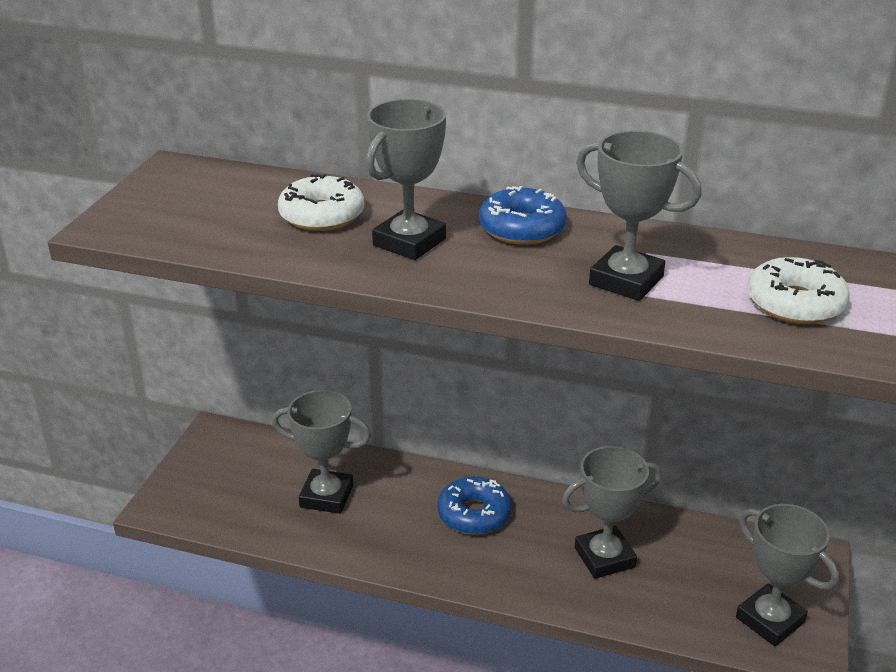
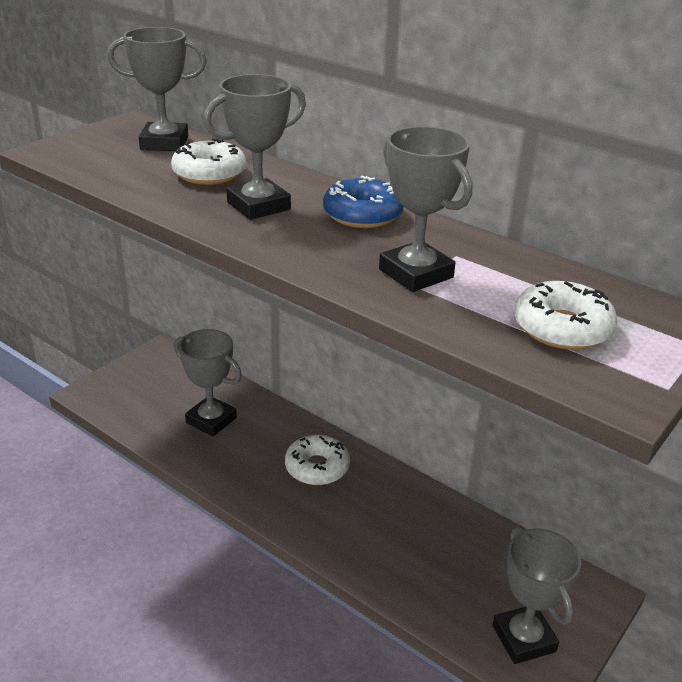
camera: 20 degrees right, 0 degrees up
(474, 514) = (317, 467): blue donut -> white donut
(604, 557) = (405, 536): grey trophy -> grey trophy (164, 143)

